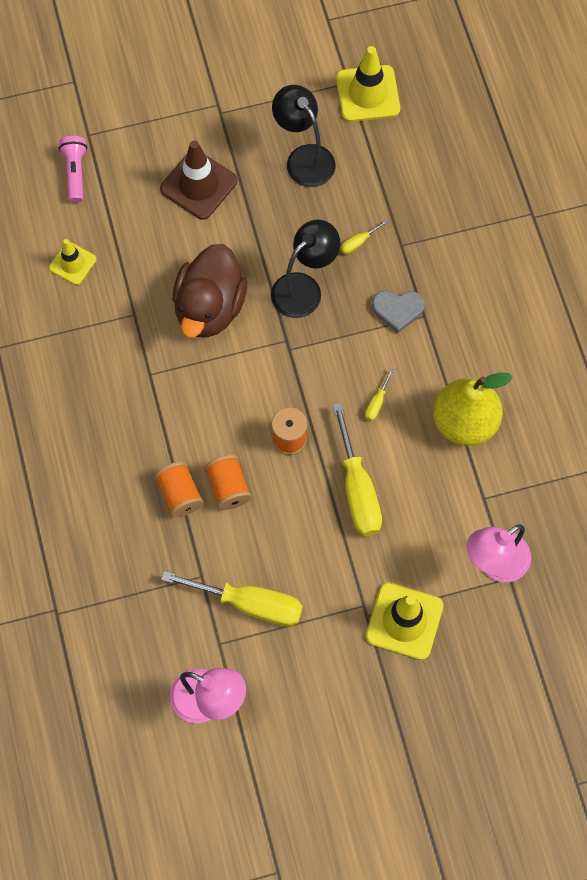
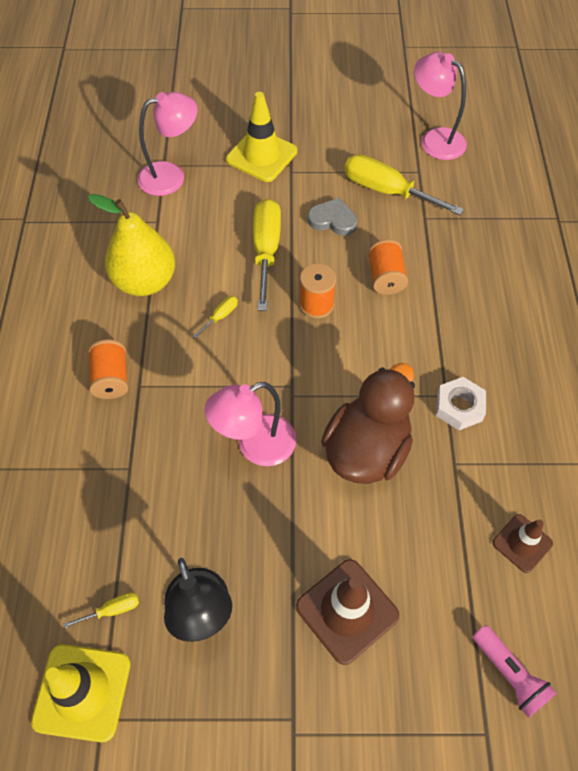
camera: 165 degrees left, 10 degrees down
(72, 263) = (522, 543): yellow traffic cone -> brown traffic cone
(75, 173) = (509, 674): pink flashlight -> pink flashlight turned 45 degrees counterclockwise
(136, 366) = (459, 407): none -> white nut
(180, 494) = (433, 281): orange spool -> orange spool (111, 378)
(304, 288) = (255, 446): black lamp -> pink lamp
(358, 242) = (176, 483): yellow screwdriver -> yellow screwdriver (112, 610)
(397, 310) = (163, 398): grey heart -> grey heart (333, 220)

